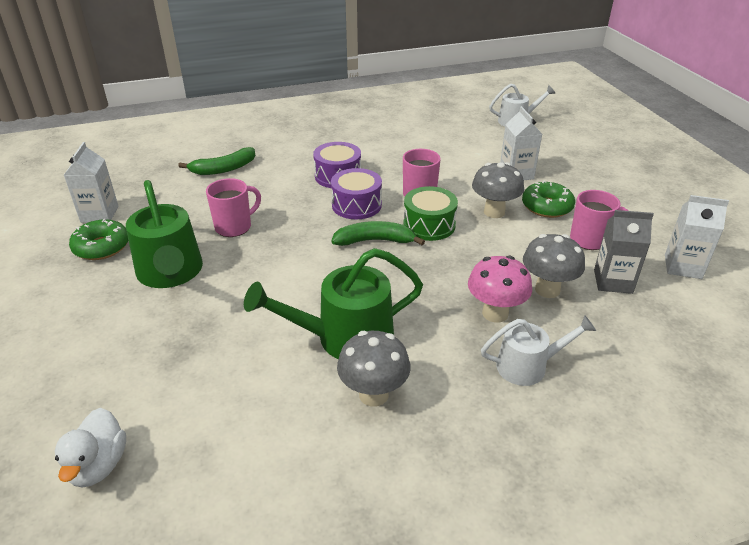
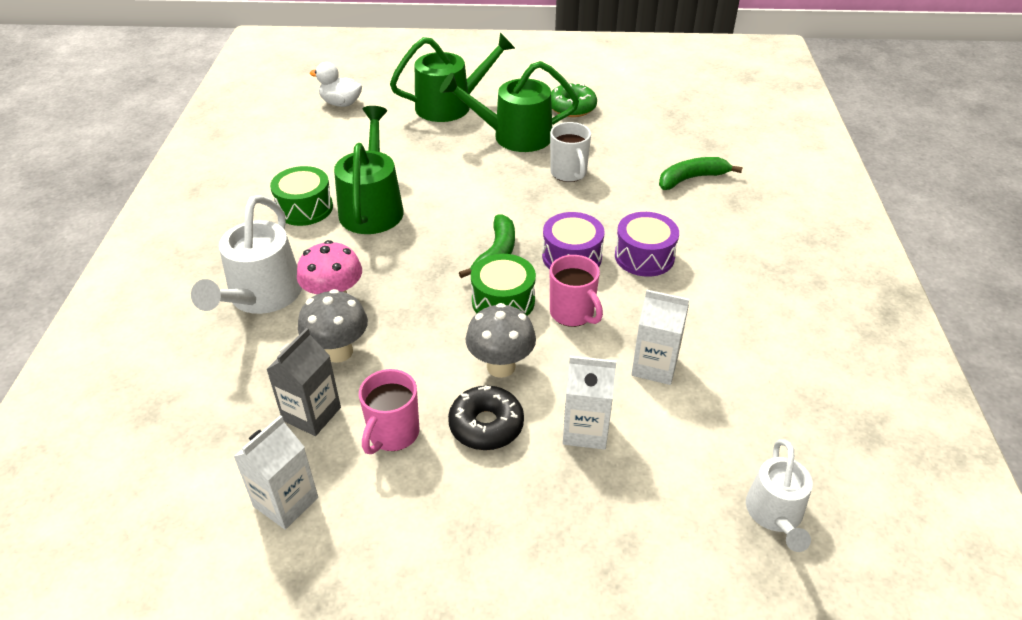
camera: 110 degrees right, 5 degrees up
(99, 214) = (627, 107): white carton -> white carton (654, 366)
(100, 341) = (451, 105): none -> green watering can
(223, 169) = (691, 179): green banana -> green banana turned 75 degrees clockwise
(234, 227) = (569, 173): pink mug -> white mug
(373, 394) = (305, 208): grey mushroom -> green drum
(528, 366) = (261, 297): white watering can -> white watering can, size x1.62
(546, 207) = (486, 425): green donut -> black donut

